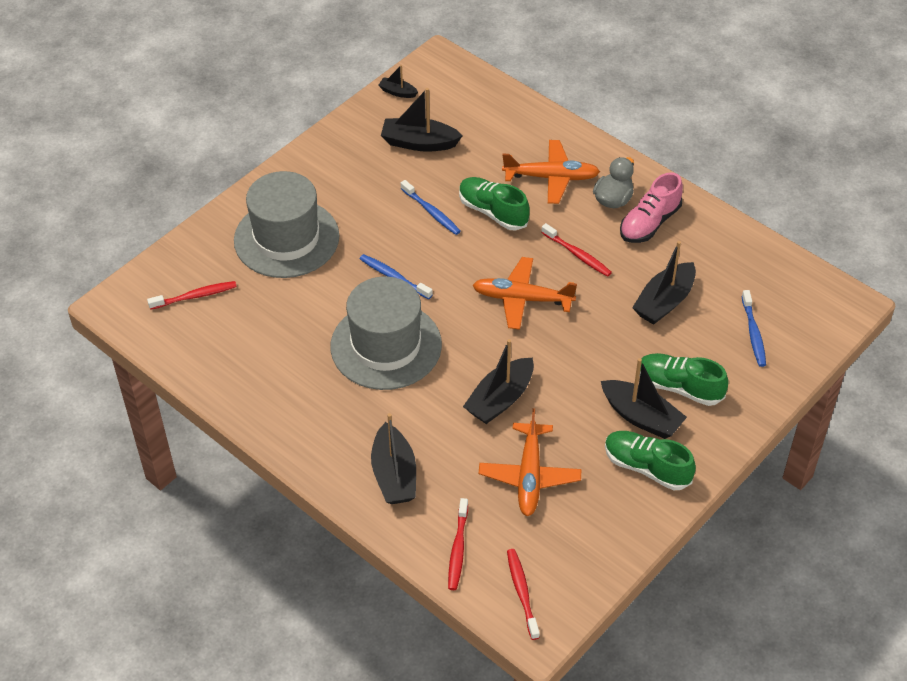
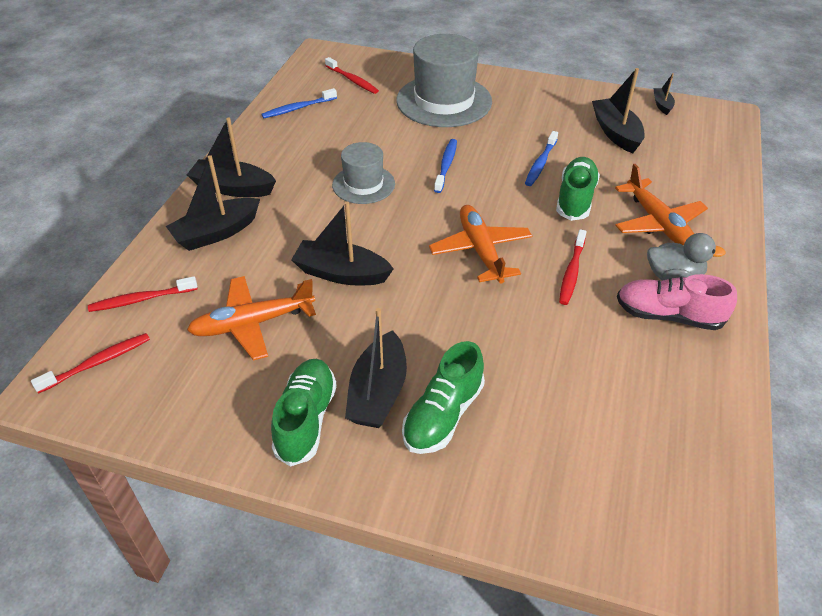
camera: 65 degrees right, 5 degrees down
(386, 345) = (363, 184): grey hat -> grey hat, size x0.57
(664, 302) = (562, 363): black boat -> black boat (233, 188)
(679, 387) = (443, 415): green shoe -> green shoe turned 150 degrees counterclockwise
(753, 333) = (579, 468): blue toothbrush -> blue toothbrush (298, 108)

